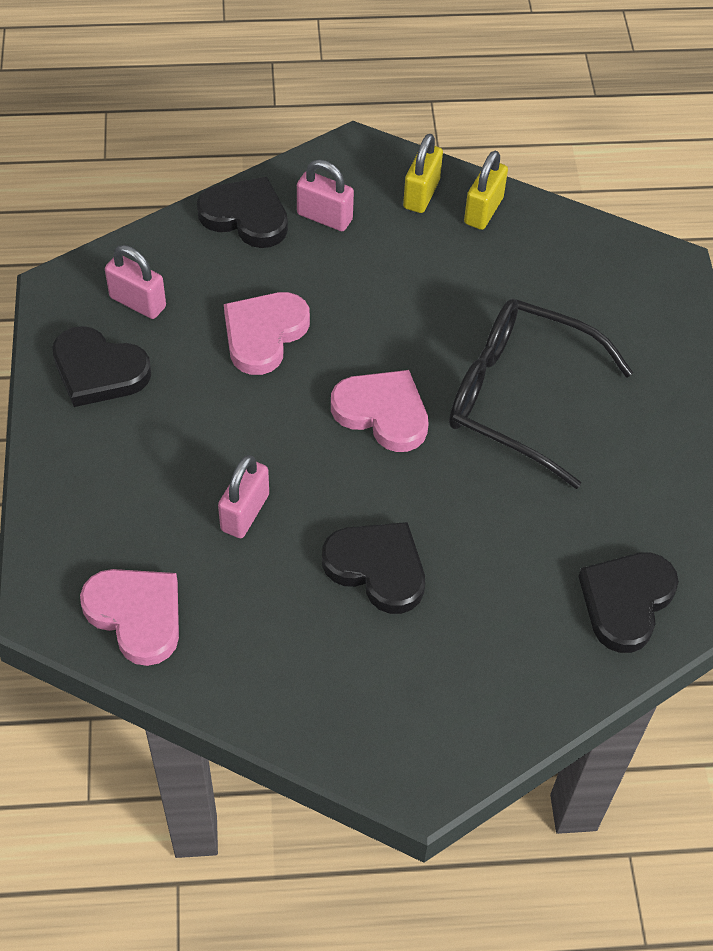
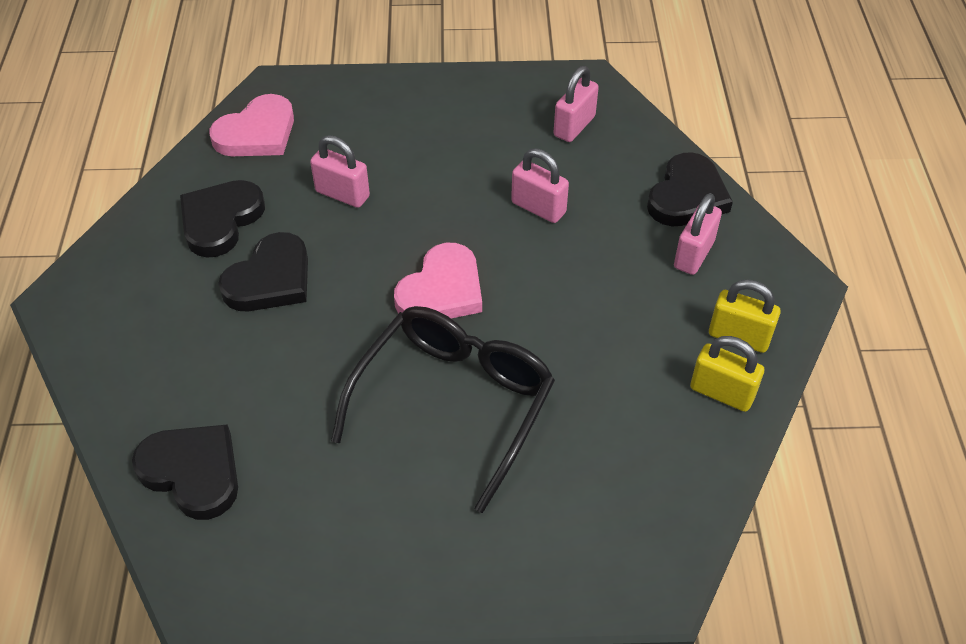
camera: 95 degrees right, 5 degrees down
(99, 371) = (498, 105): black heart -> black heart (220, 220)
(264, 334) = (538, 208): pink heart -> pink padlock

